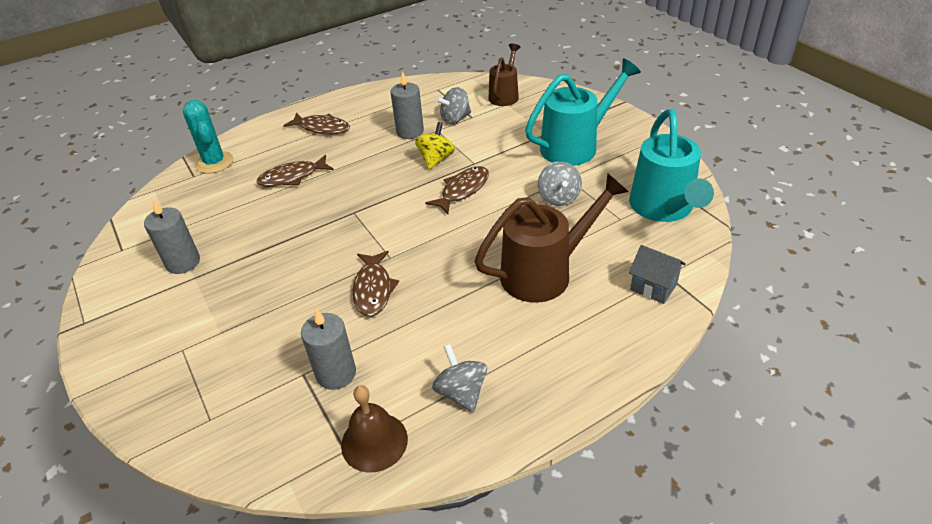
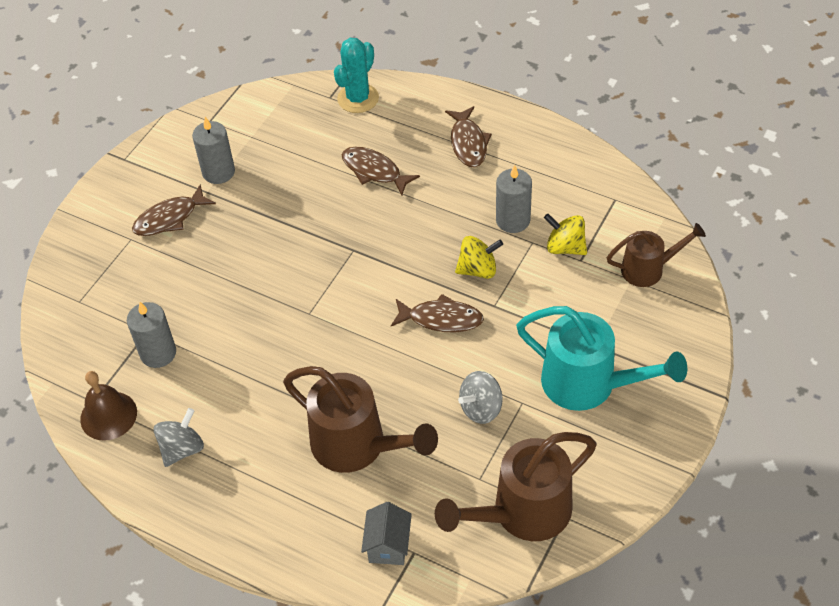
camera: 60 degrees right, 10 degrees up
(373, 289) = (262, 324): brown fish -> brown fish (170, 218)
(455, 119) = (565, 247): grey spinning top -> yellow spinning top
(663, 209) = (521, 513): turquoise watering can -> brown watering can

